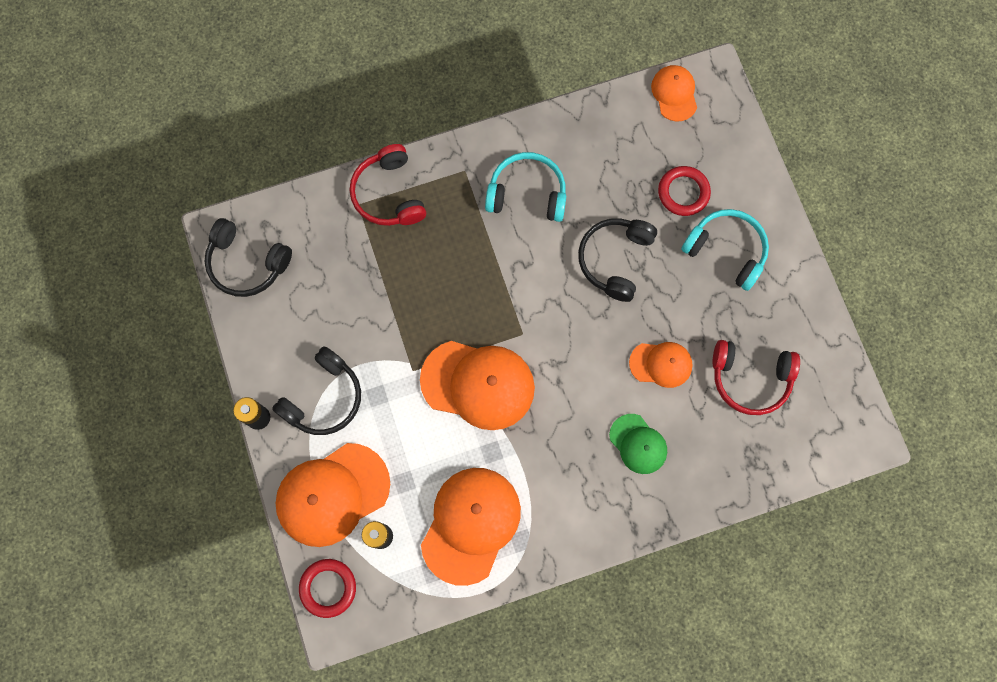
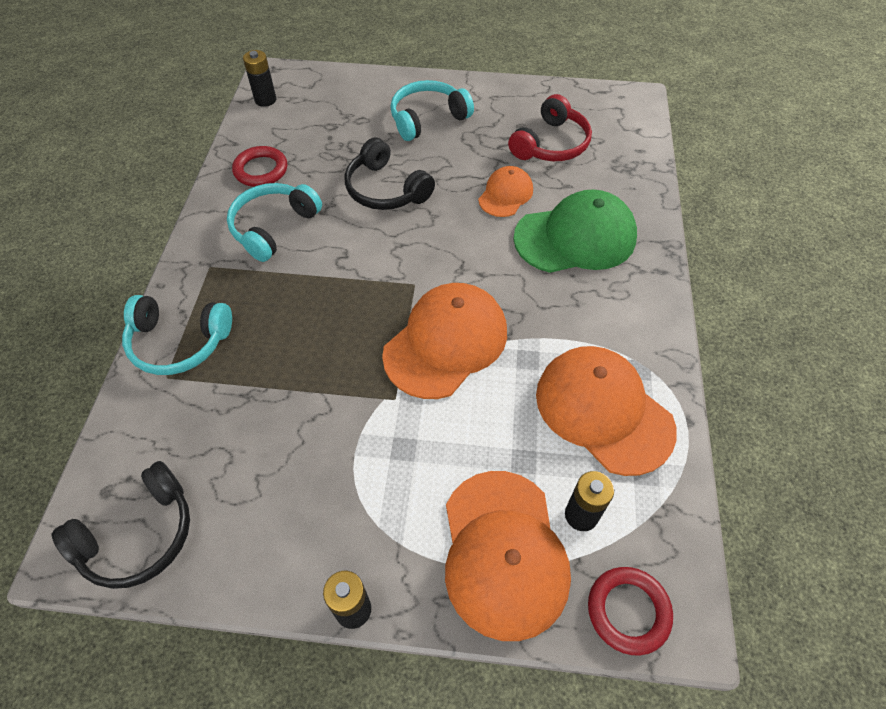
camera: 65 degrees left, 20 degrees down
(324, 398) = (373, 511): black headphones -> none
(388, 194) = (179, 342): red headphones -> turquoise headphones
(638, 444) = (575, 237): green cap -> green cap, size x1.82
(674, 94) = (265, 100): orange cap -> black battery
(683, 192) = (357, 125): red ring -> red ring (261, 170)

